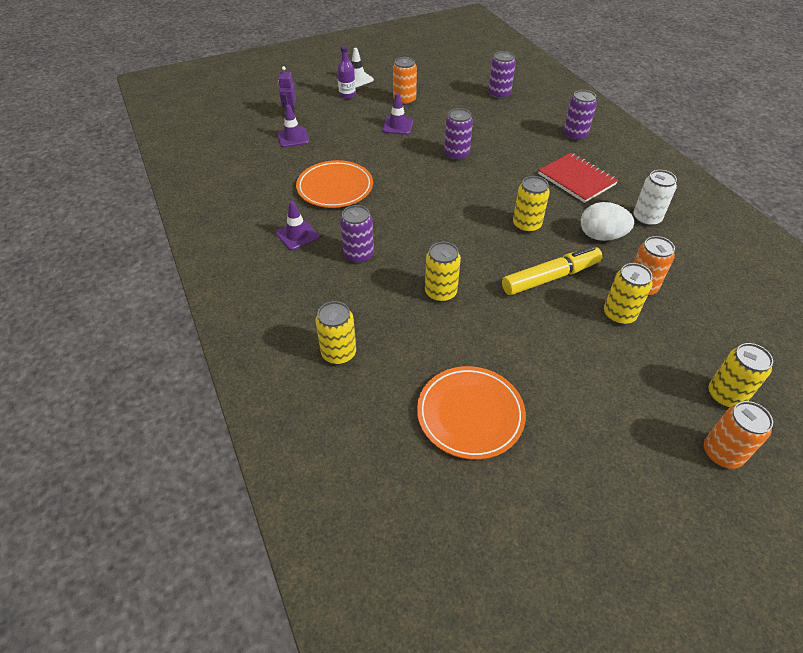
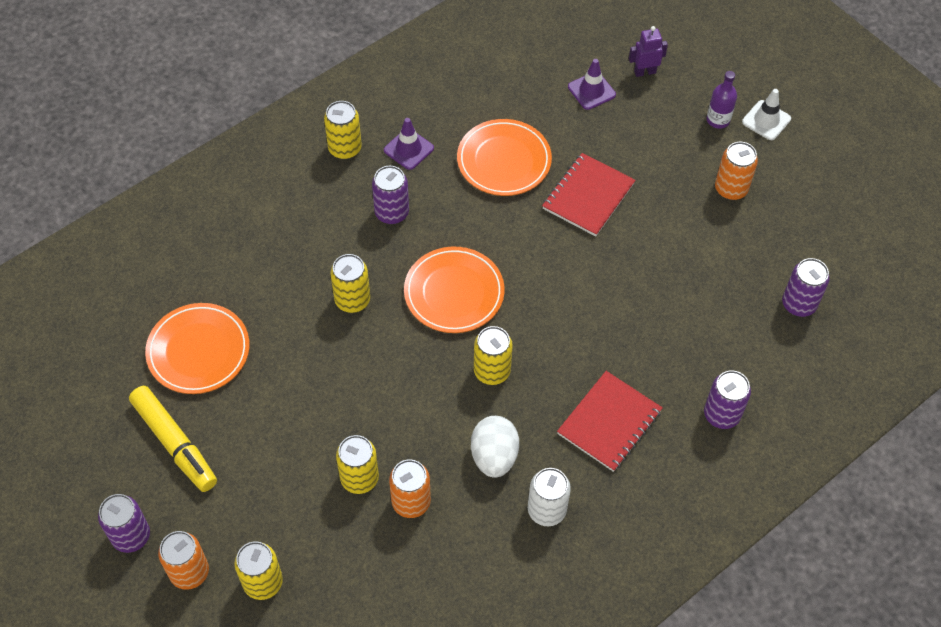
camera: 75 degrees right, 10 degrees up
(339, 353) = (250, 230): yellow can -> yellow can (345, 148)
(385, 155) = (588, 196): none -> red notebook
(397, 126) = (661, 195): purple traffic cone -> none
(450, 233) = (454, 293): none -> orange plate
(456, 155) = (617, 274): purple can -> purple can (131, 536)
(550, 277) = (403, 405): yellow marker -> yellow marker (175, 443)

